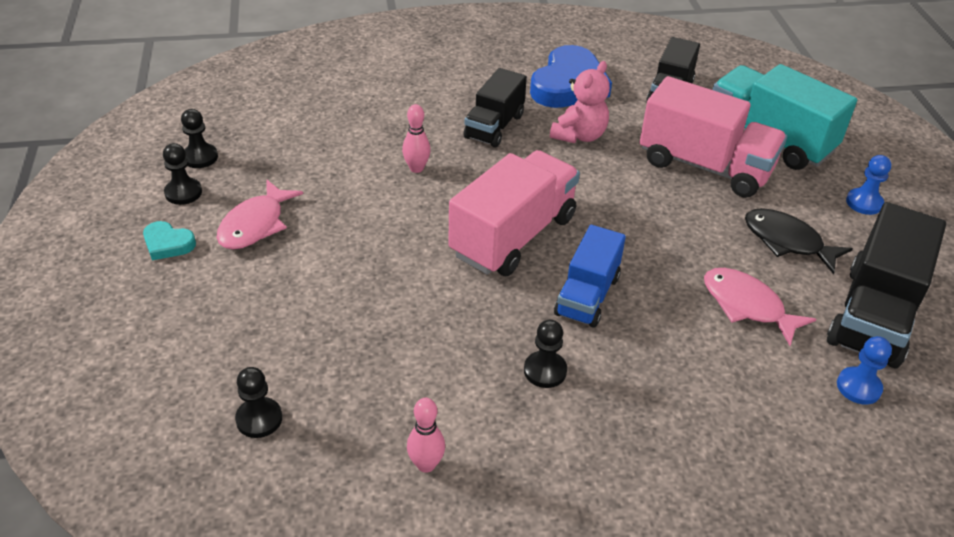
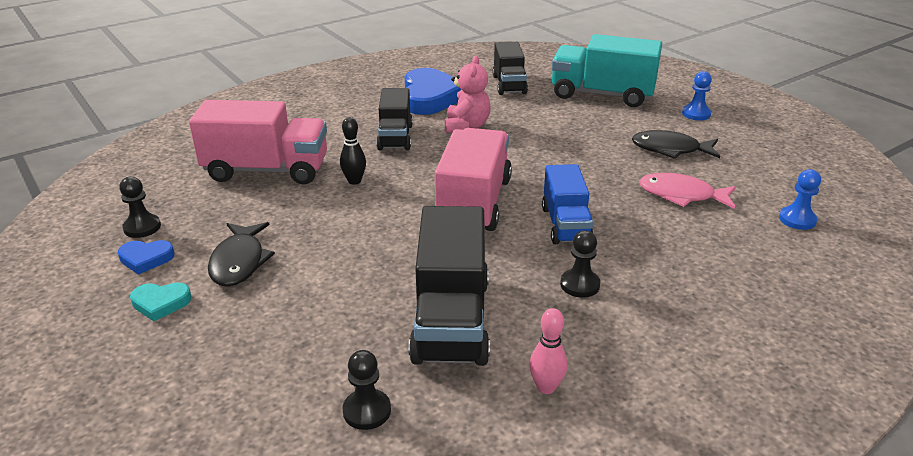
camera: 25 degrees left, 10 degrees down
(183, 192) = (146, 259): black pawn -> blue heart
(255, 224) = (239, 262): pink fish -> black fish
(416, 168) = (354, 181): pink bowling pin -> black bowling pin
(705, 166) = (574, 121): pink truck -> pink truck (267, 170)
(873, 315) = (764, 175): black truck -> black truck (451, 320)

